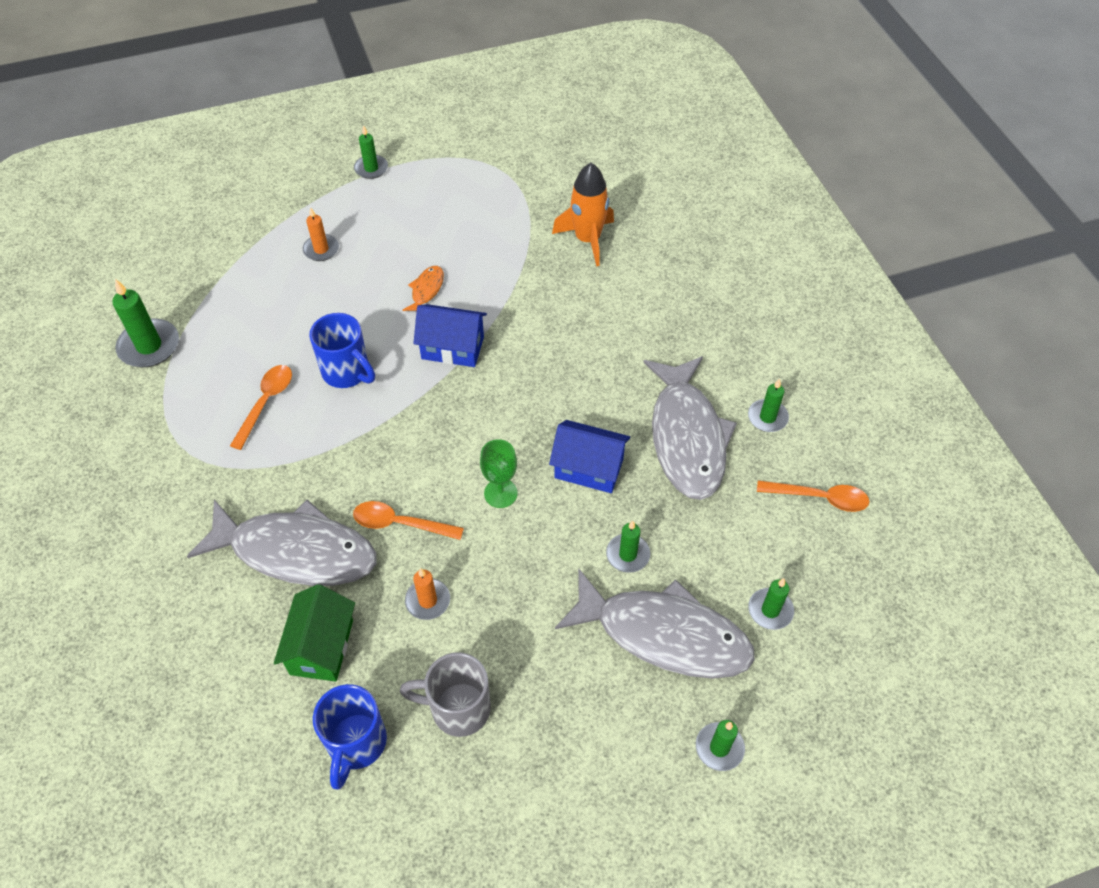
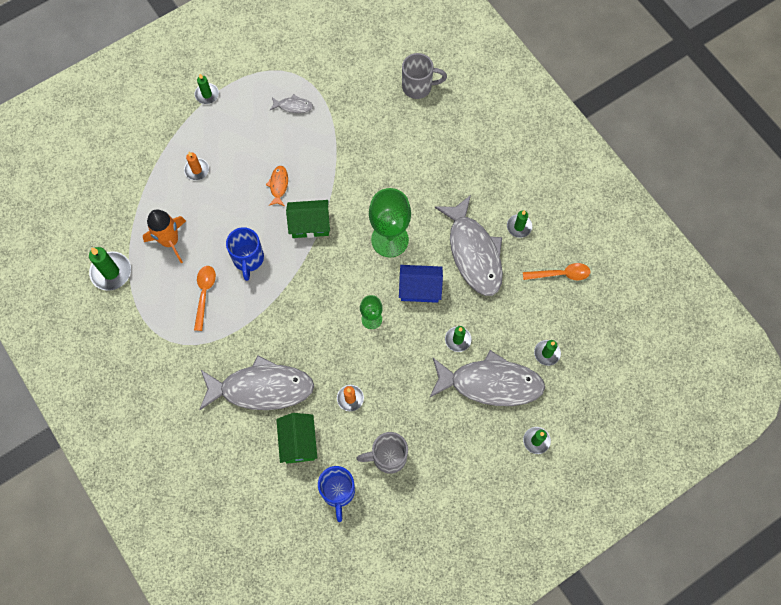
camera: 15 degrees left, 15 degrees up
(347, 372) = (248, 259): blue mug -> blue mug turned 60 degrees clockwise
(400, 523) = (317, 354): orange spoon -> none
(452, 348) = (310, 225): blue house -> green house
(482, 203) = (293, 106): none -> grey fish
(563, 392) = (389, 240): none -> green goblet
(587, 239) = (373, 119): orange rocket -> orange rocket (170, 241)
(663, 214) = (418, 87): none -> grey mug

